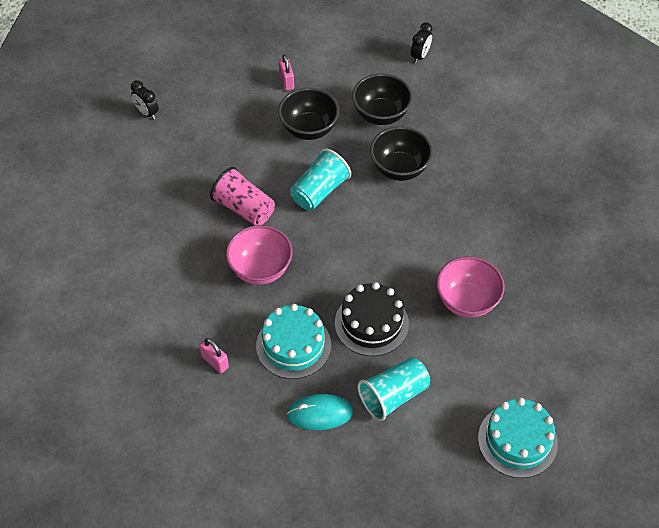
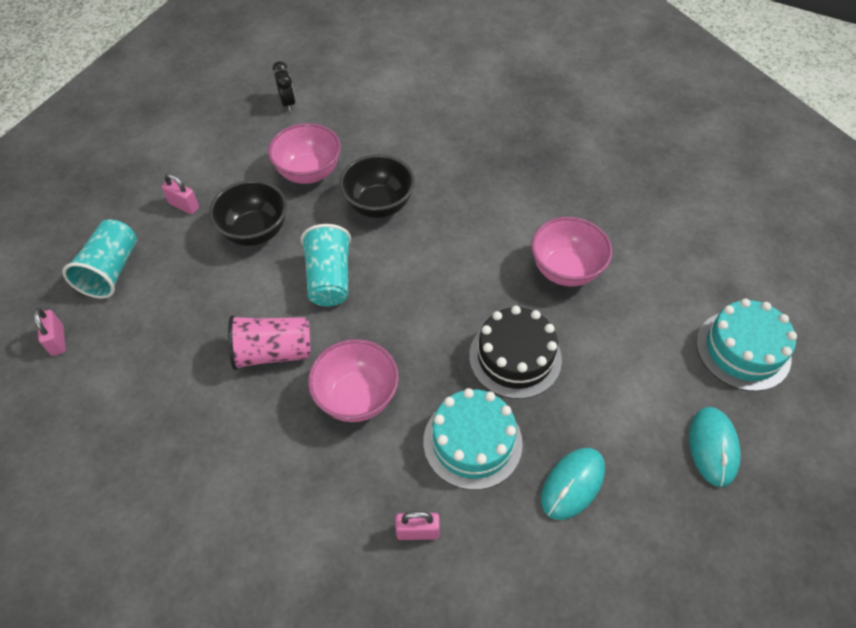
camera: 45 degrees left, 0 degrees up
(147, 113) = (58, 340): black clock -> pink padlock
(381, 114) = (309, 173): black bowl -> pink bowl
(393, 395) = (610, 405): turquoise cup -> turquoise cup (111, 270)
(423, 469) = (713, 447): none -> turquoise mouse

